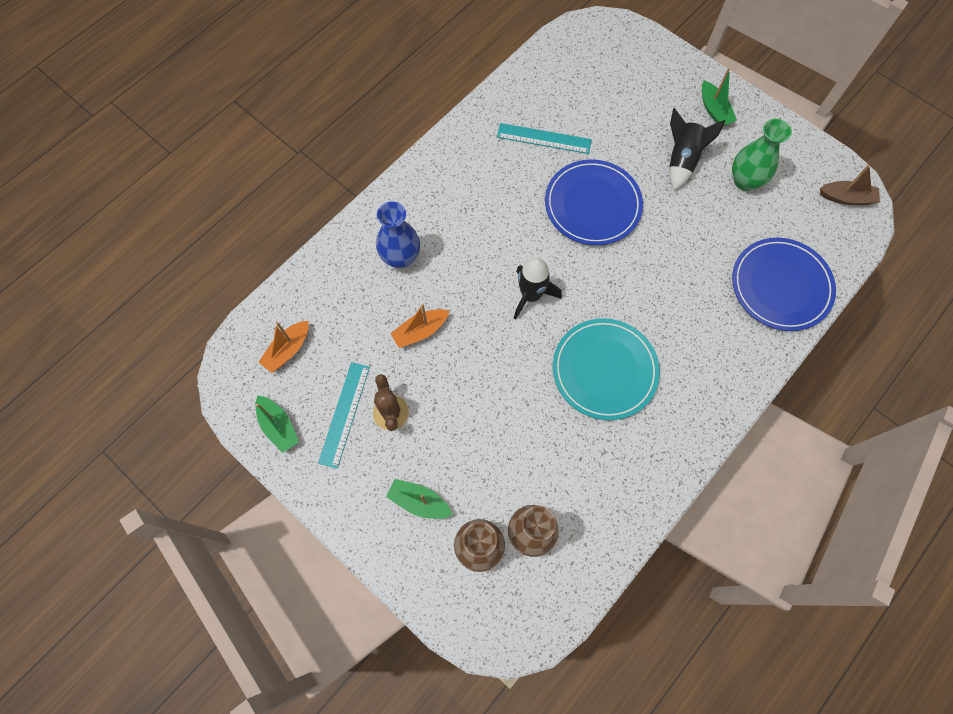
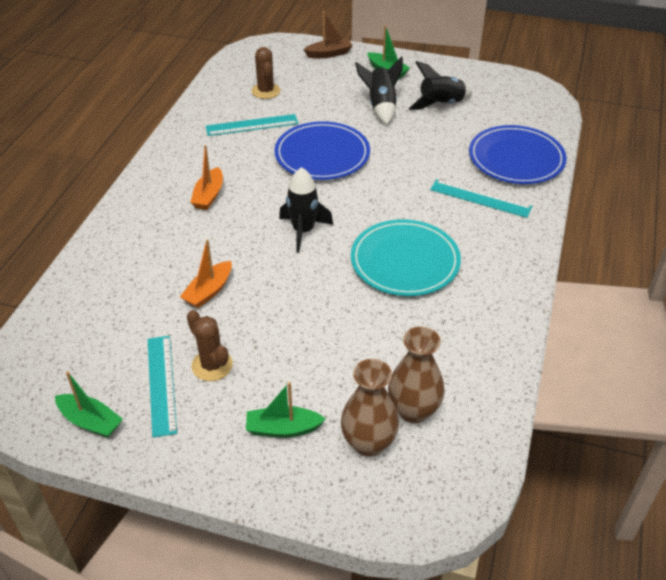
camera: 25 degrees left, 25 degrees down
(288, 350) = (71, 353): orange boat -> orange boat (209, 195)
(401, 257) = (159, 243): blue vase -> none
(578, 95) = (266, 91): none -> brown cactus
(716, 323) = (480, 198): none -> turquoise ruler
(745, 181) = (441, 104): green vase -> black rocket
(846, 198) = (527, 92): brown boat -> brown boat (329, 54)

